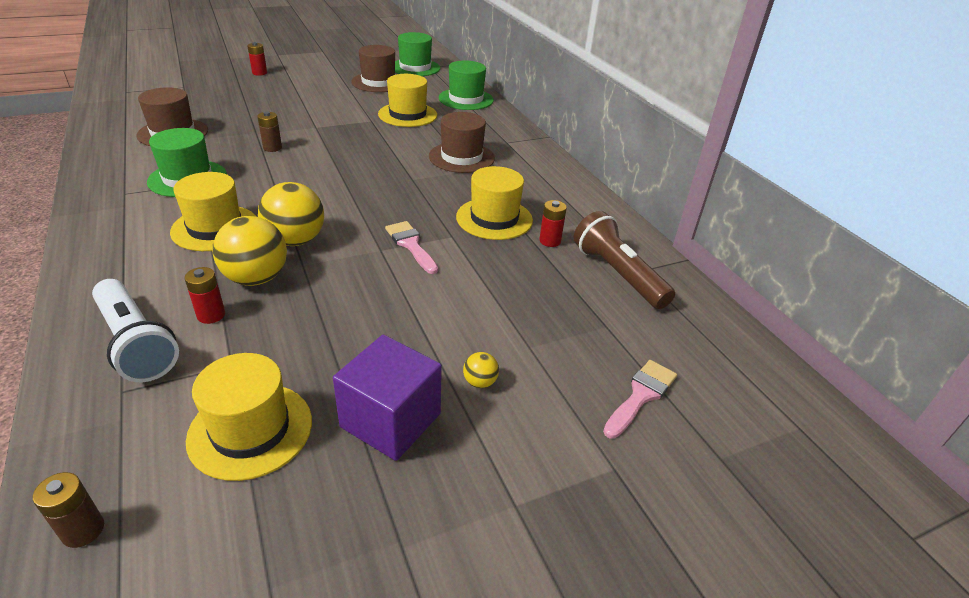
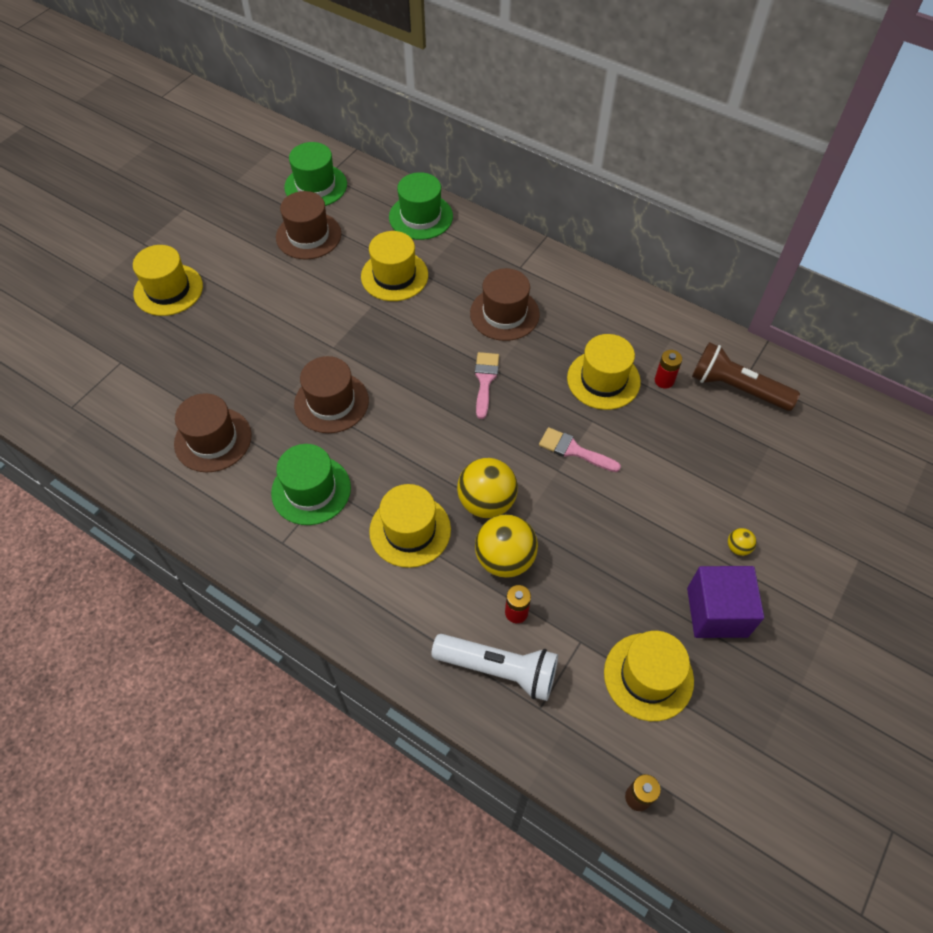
camera: 30 degrees left, 20 degrees up
(259, 73) = (168, 290): red battery -> yellow hat
(272, 148) = (331, 402): brown battery -> brown hat
(641, 395) = (832, 494): pink brush -> pink brush (485, 380)

